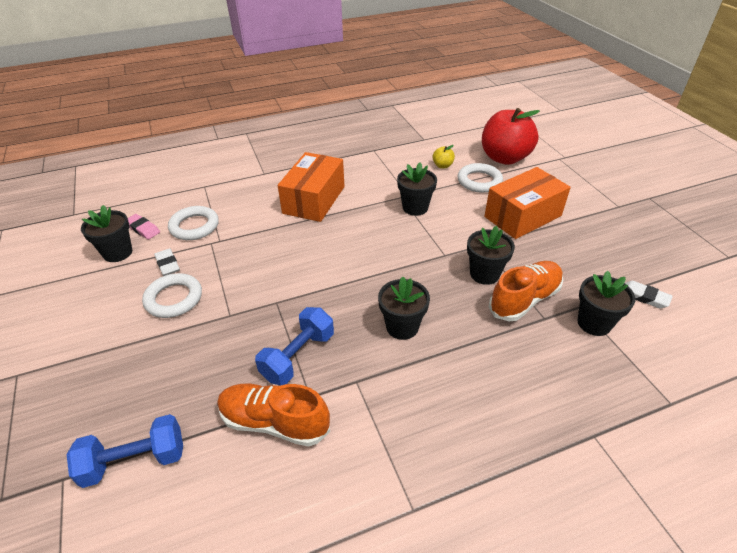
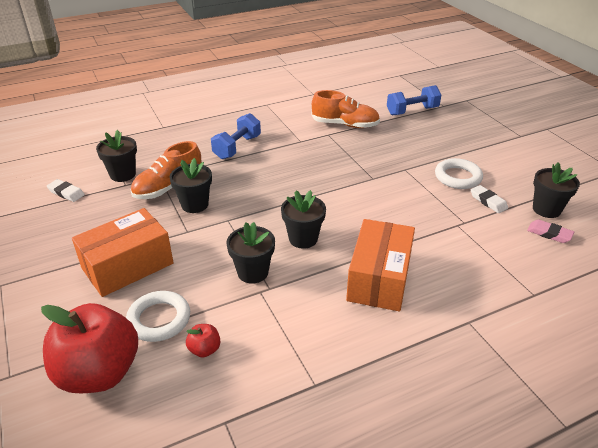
camera: 175 degrees right, 5 degrees down
(194, 226) = (496, 238): white ring -> none
(298, 356) = (342, 150): blue dumbbell -> blue dumbbell (237, 147)
(402, 327) = (270, 167): black flower pot -> black flower pot (303, 239)
(442, 166) = (204, 349): yellow apple -> red apple

